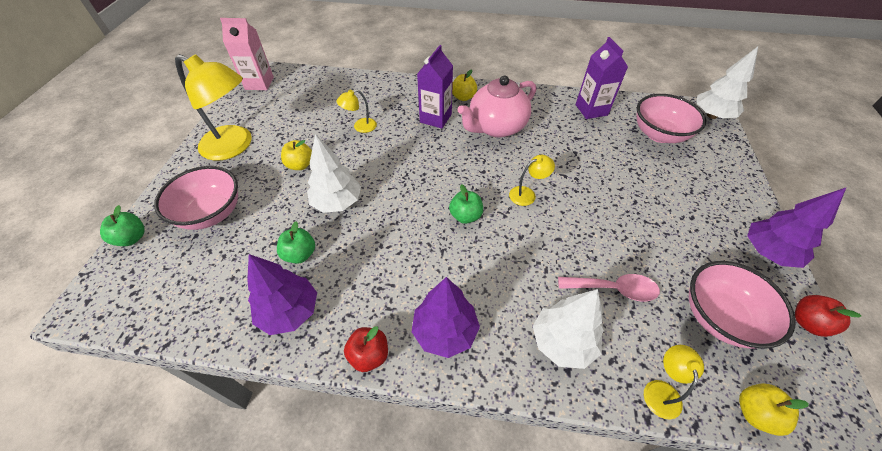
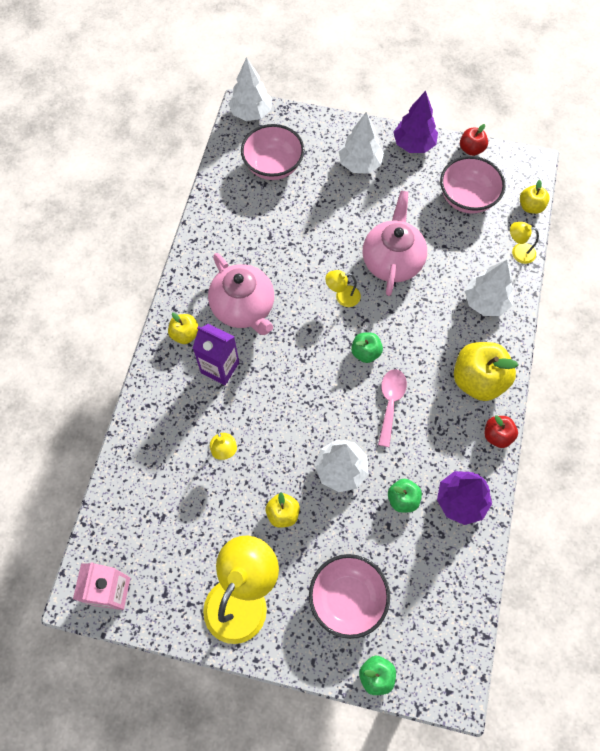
camera: 85 degrees left, 15 degrees up
(445, 331) = (478, 380): purple tree -> yellow apple
(527, 194) = (342, 296): yellow lamp -> yellow lamp turned 75 degrees counterclockwise
(587, 235) = (392, 261): none -> pink teapot
(591, 110) = (227, 212): purple carton -> none
(613, 289) = (443, 256): pink spoon -> pink spoon (390, 403)
(703, 201) = (360, 164): none -> white tree

